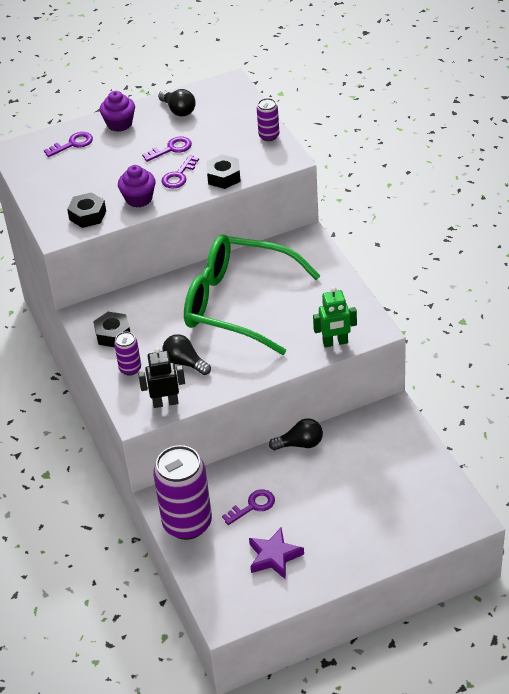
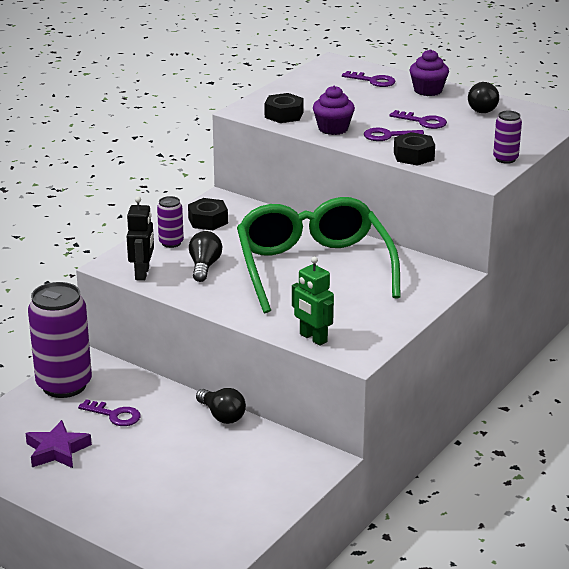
camera: 55 degrees right, 15 degrees down
(165, 402) = (142, 273): black robot -> black robot turned 45 degrees clockwise

